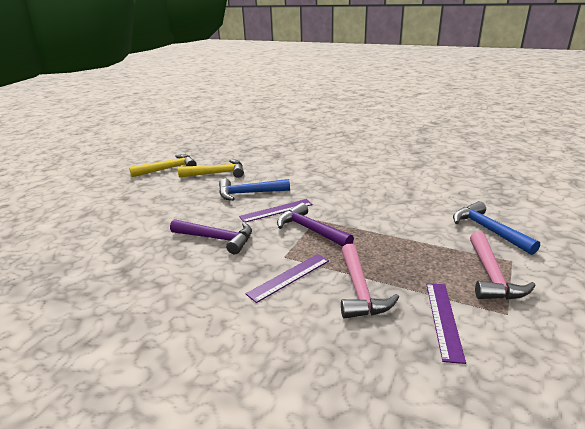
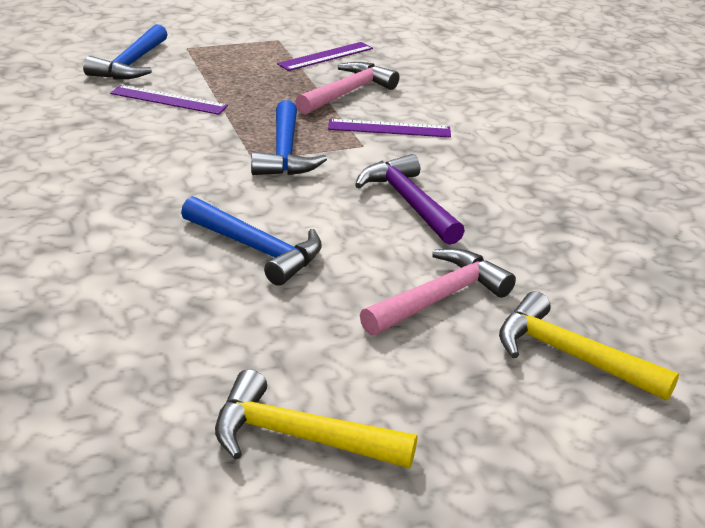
camera: 140 degrees left, 5 degrees up
(217, 173) = (227, 339): yellow hammer -> yellow hammer (570, 356)
(276, 210) = (274, 197): purple ruler -> purple ruler (168, 100)
(310, 230) = (285, 152): purple hammer -> blue hammer
(491, 276) = (229, 51): pink hammer -> pink hammer (439, 298)

